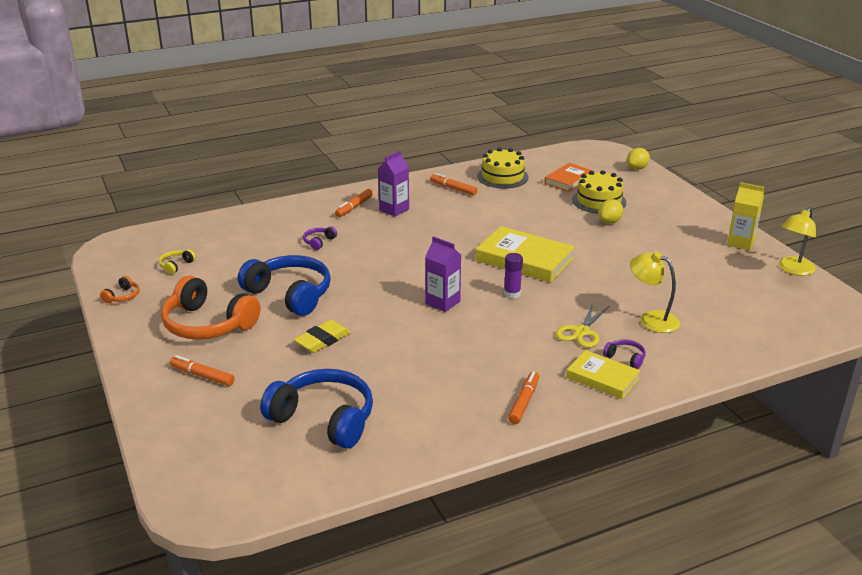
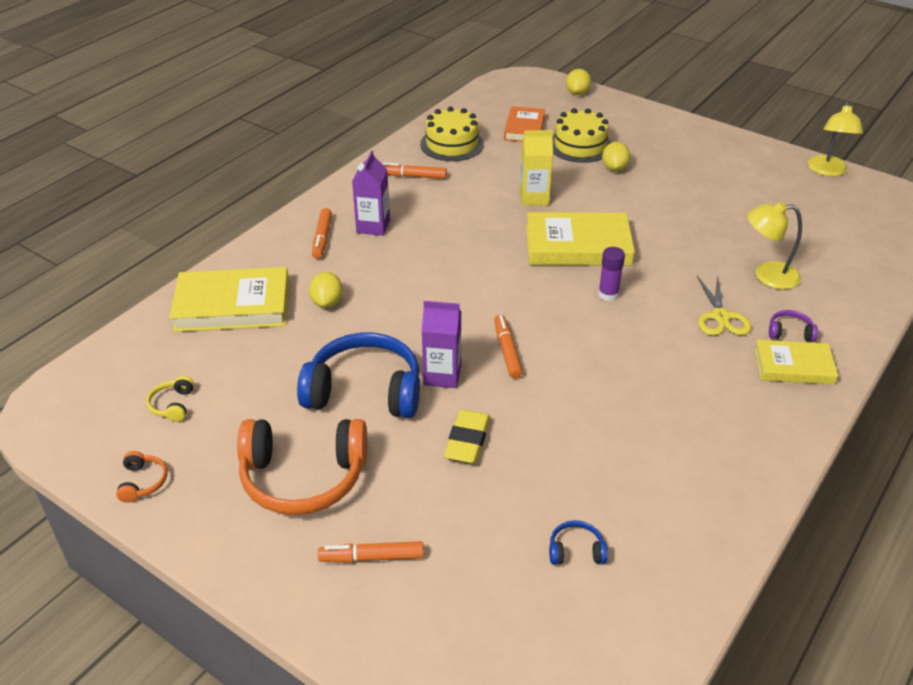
camera: 30 degrees left, 10 degrees up
(261, 227) = (232, 305): none -> yellow book
(319, 242) = (327, 302): purple headphones -> yellow lemon
(324, 419) = (576, 550): blue headphones -> blue headphones, size x0.41
(442, 302) = (549, 334): purple carton -> purple carton (442, 375)
(524, 402) = (753, 429): orange marker -> orange marker (507, 351)
(740, 243) = (755, 155): yellow carton -> yellow carton (534, 198)

